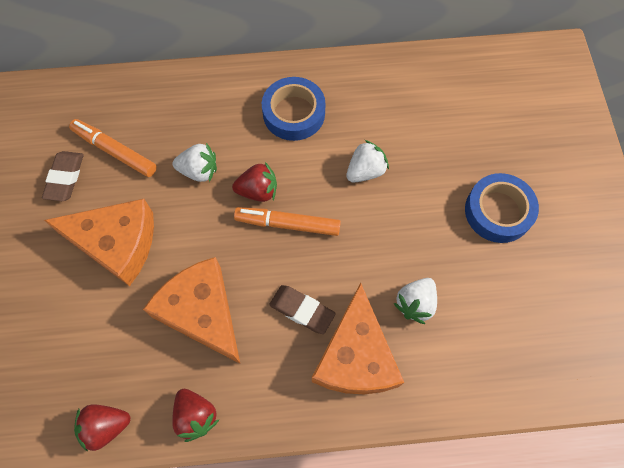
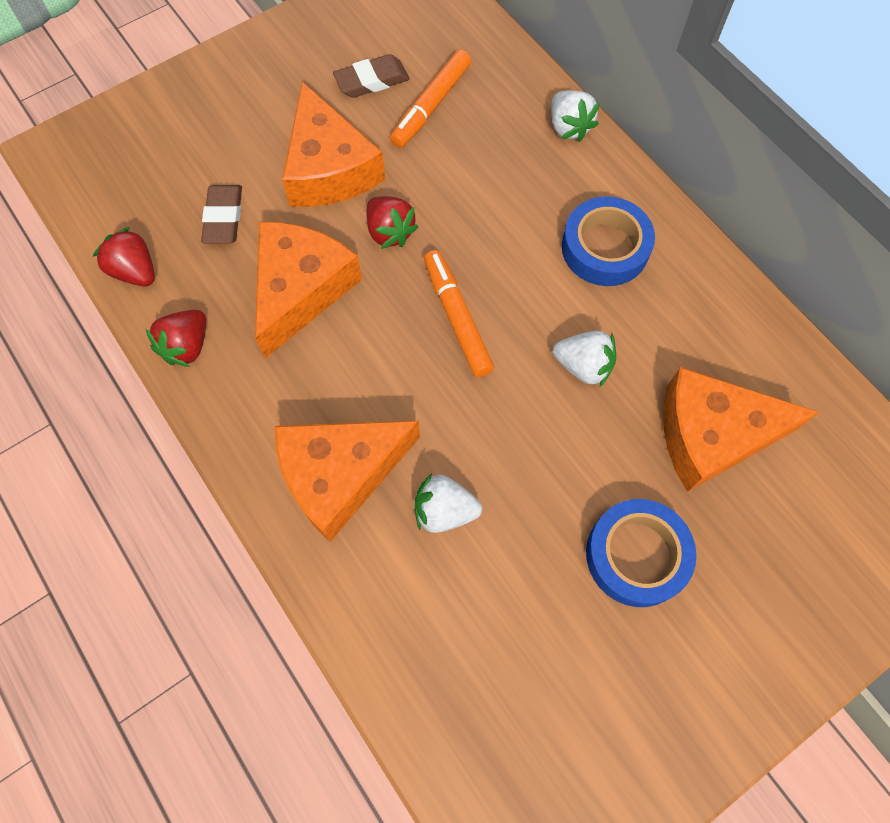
camera: 60 degrees right, 0 degrees up
(115, 152) = (431, 105): orange marker -> orange marker turned 150 degrees counterclockwise
(199, 171) = (463, 194): white strawberry -> white strawberry (569, 127)
(258, 191) = (478, 265): red strawberry -> red strawberry (390, 232)
(302, 310) = (361, 388): brown eraser -> brown eraser (224, 218)
(447, 130) = (712, 435): none -> orange cheese

